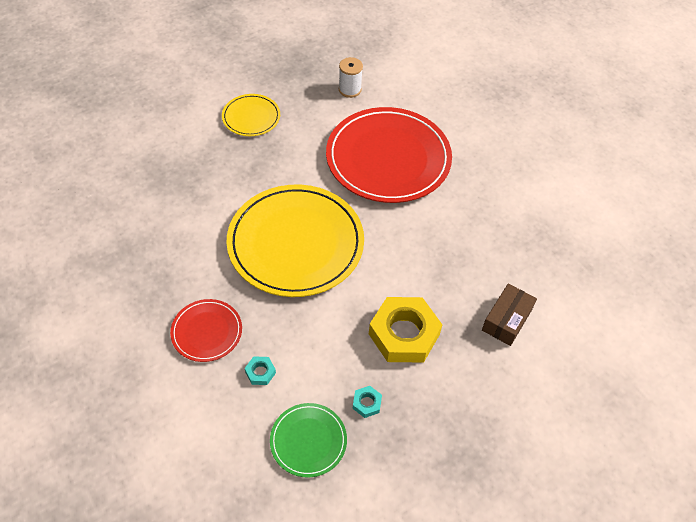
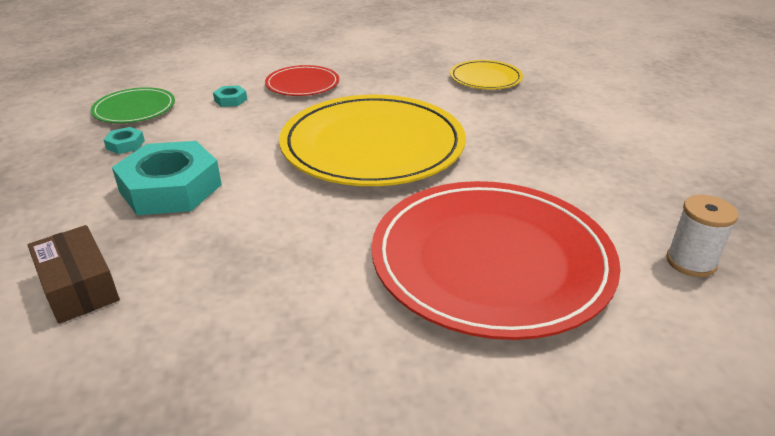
camera: 115 degrees right, 20 degrees down
(251, 117) = (622, 155): yellow plate -> yellow plate (485, 78)
(404, 334) = (171, 188): yellow nut -> turquoise nut

